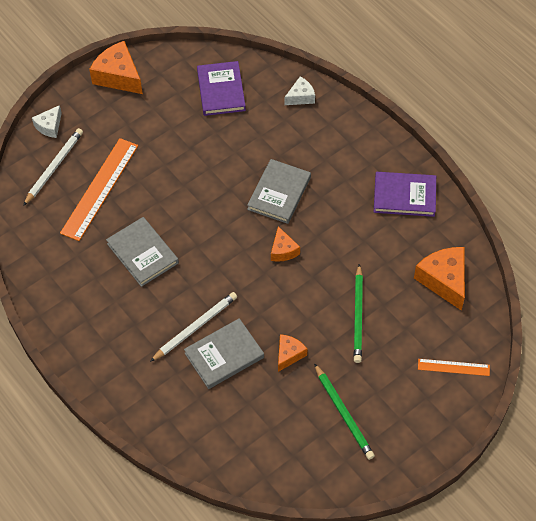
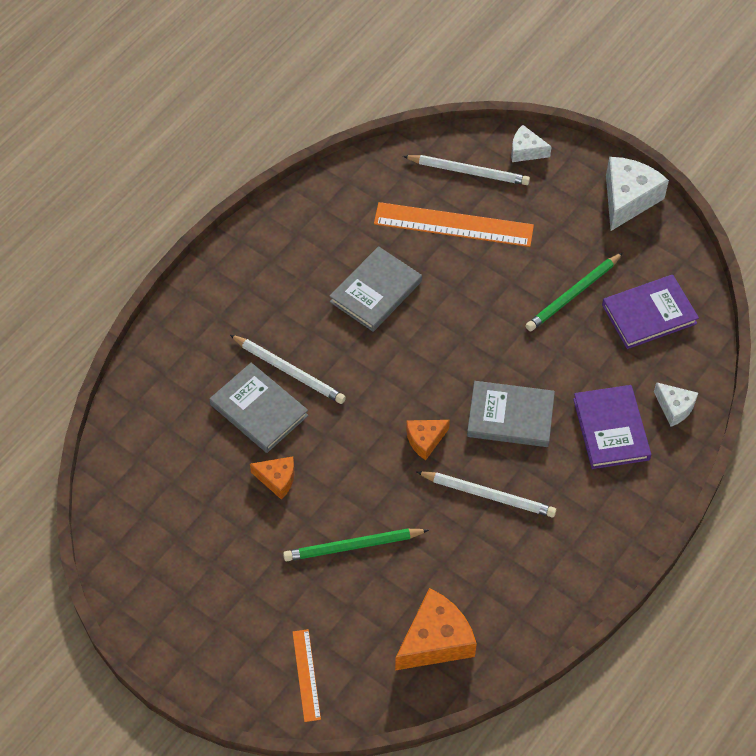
camera: 75 degrees right, 0 degrees up
(118, 76) = (628, 199): orange cheese -> white cheese
(339, 222) = (488, 495): none -> white pencil
(344, 413) = (211, 557): green pencil -> green pencil (573, 294)
(404, 196) = (556, 567): purple book -> purple book (611, 429)

